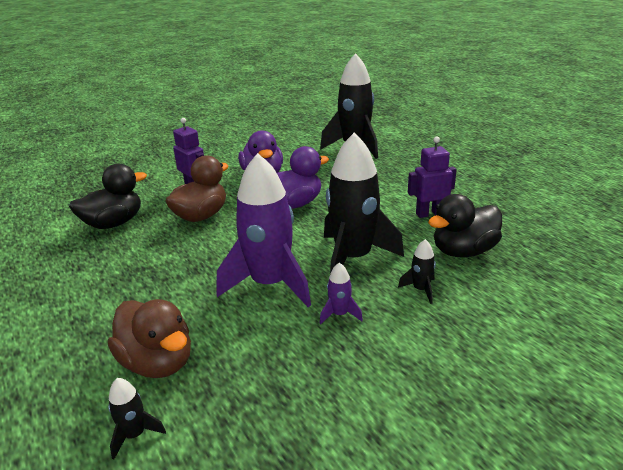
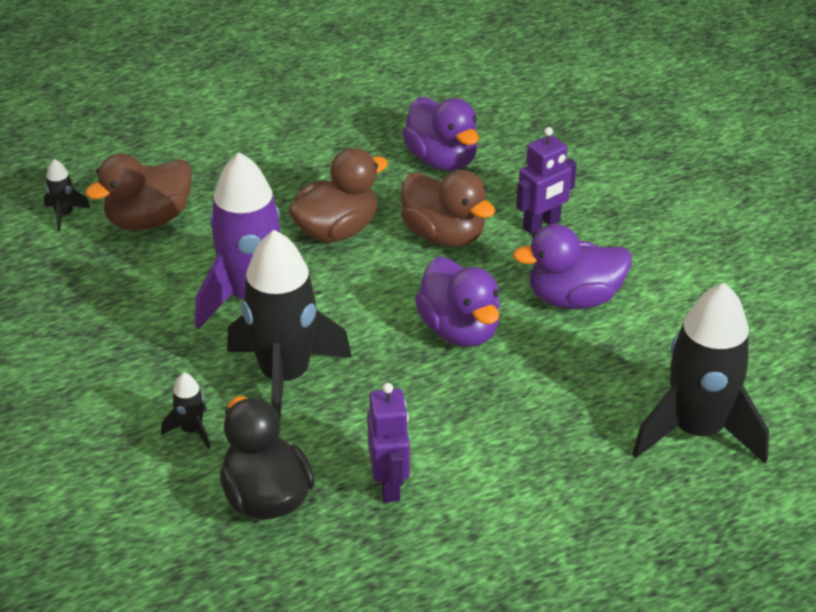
camera: 95 degrees right, 10 degrees up
(114, 223) = (442, 160): black duck -> purple duck
(190, 256) = (337, 231): none -> brown duck
(339, 314) = (171, 351): purple rocket -> none

